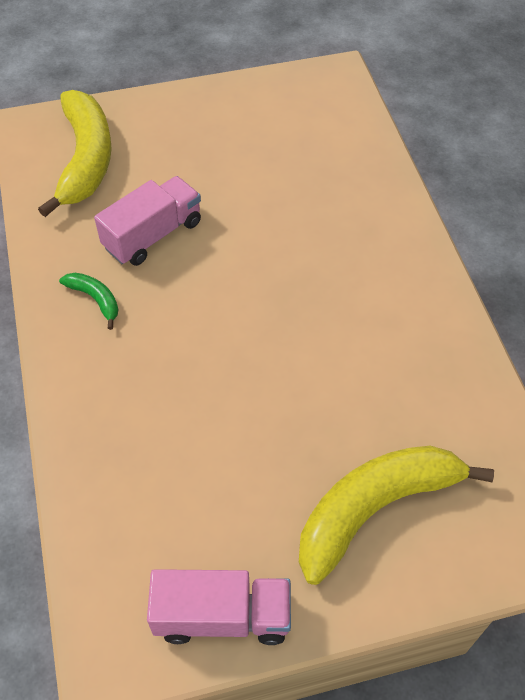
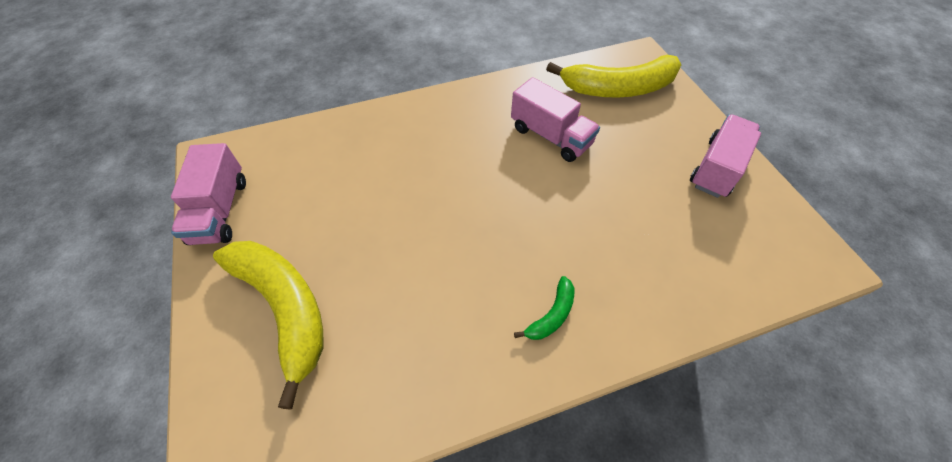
camera: 85 degrees right, 0 degrees up
(95, 299) = (482, 112): green banana -> green banana (551, 315)
(225, 110) = (717, 168): none -> pink truck

